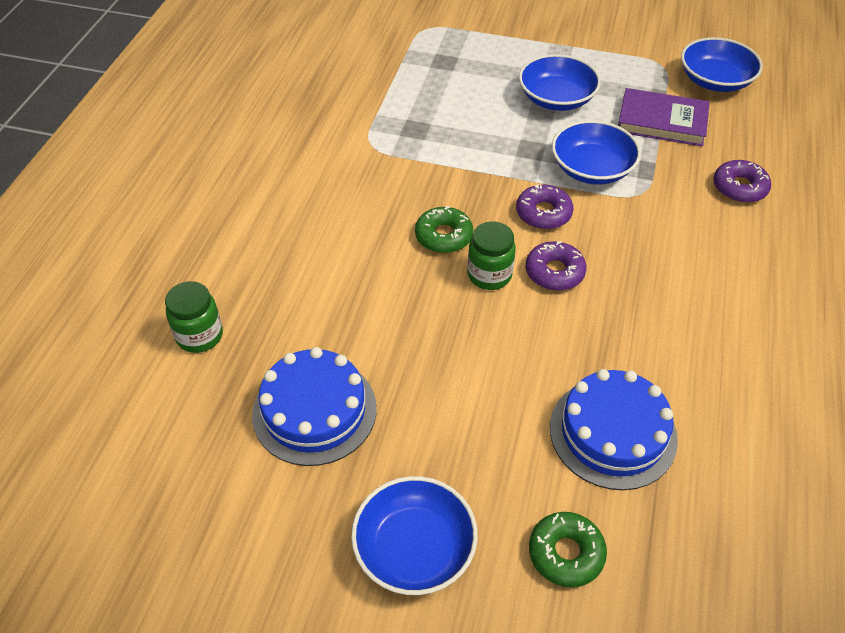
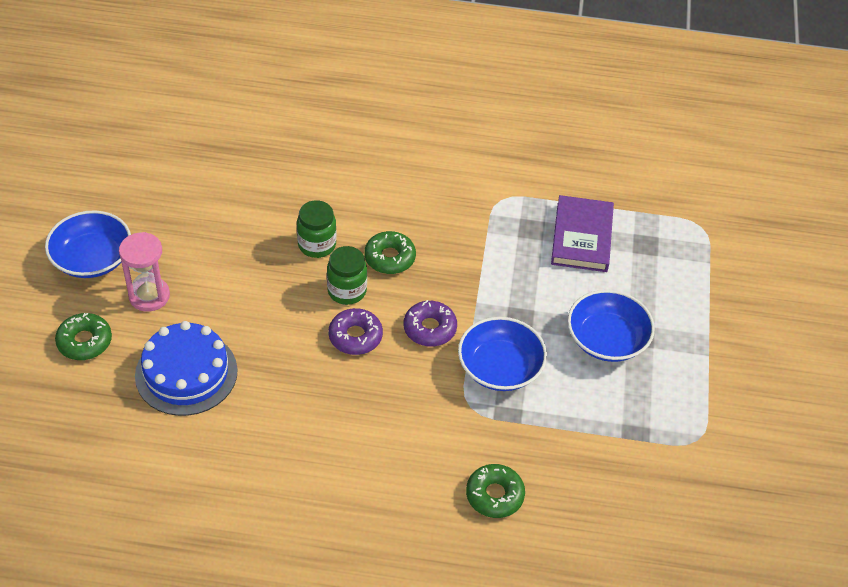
camera: 80 degrees right, 0 degrees up
(199, 336) = (268, 124): green jar -> green jar (317, 245)
(314, 411) = (203, 195): blue cake -> none
(487, 474) = (149, 296): none -> pink hourglass
(662, 121) = (590, 432): purple book -> purple book (582, 237)
(715, 81) = (680, 491): blue bowl -> none
(739, 188) = (494, 495): purple donut -> green donut

